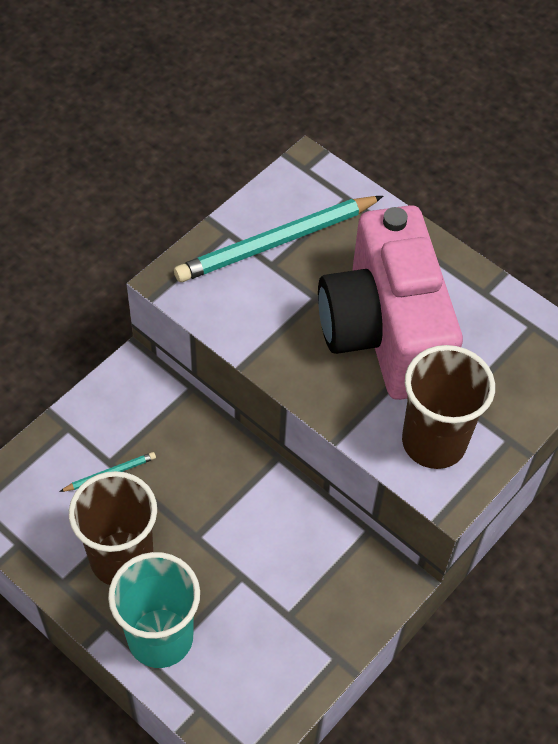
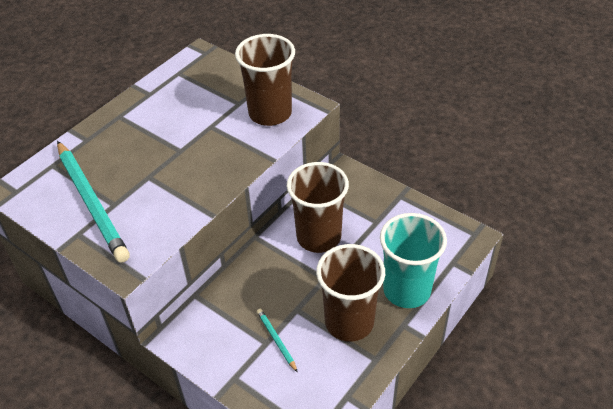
camera: 90 degrees left, 10 degrees down
(268, 535) = (319, 237): none -> brown cup
(385, 332) = (181, 139): pink camera -> none

